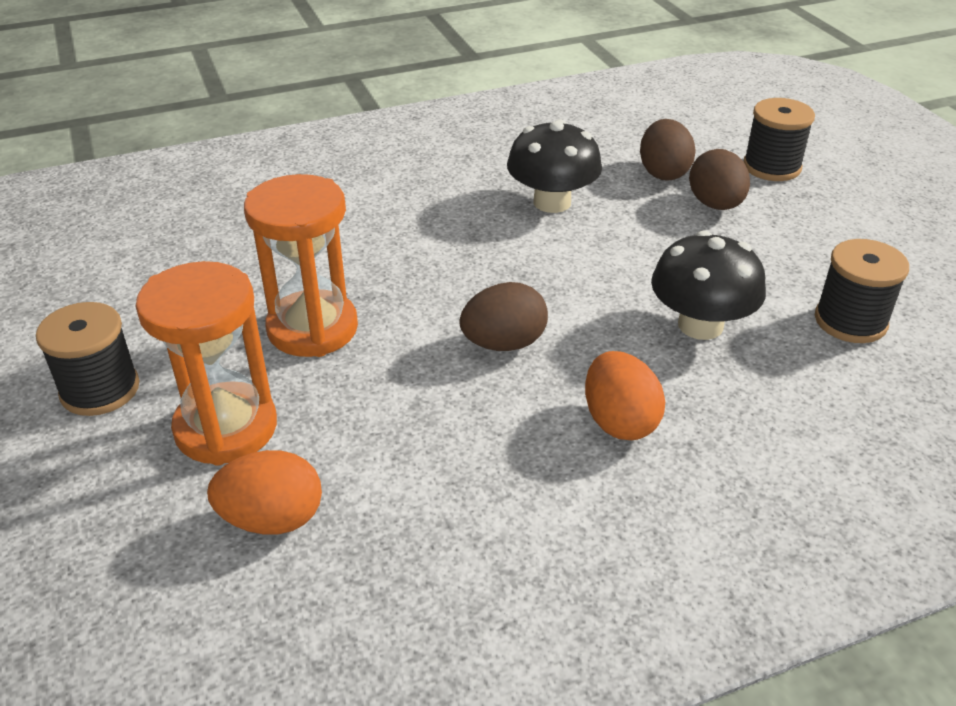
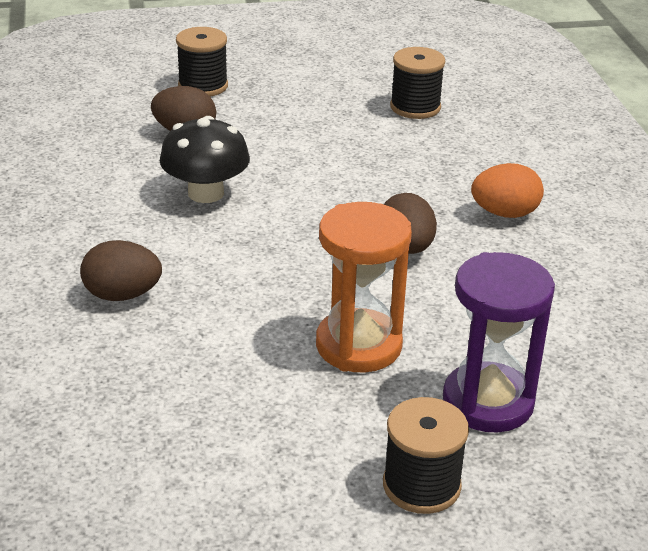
camera: 80 degrees left, 5 degrees down
(226, 428) = (488, 402): orange hourglass -> purple hourglass
(272, 519) = (594, 380): orange egg -> none
(700, 325) = (405, 161): black mushroom -> none
(715, 205) = (248, 121): brown egg -> brown egg (122, 295)

